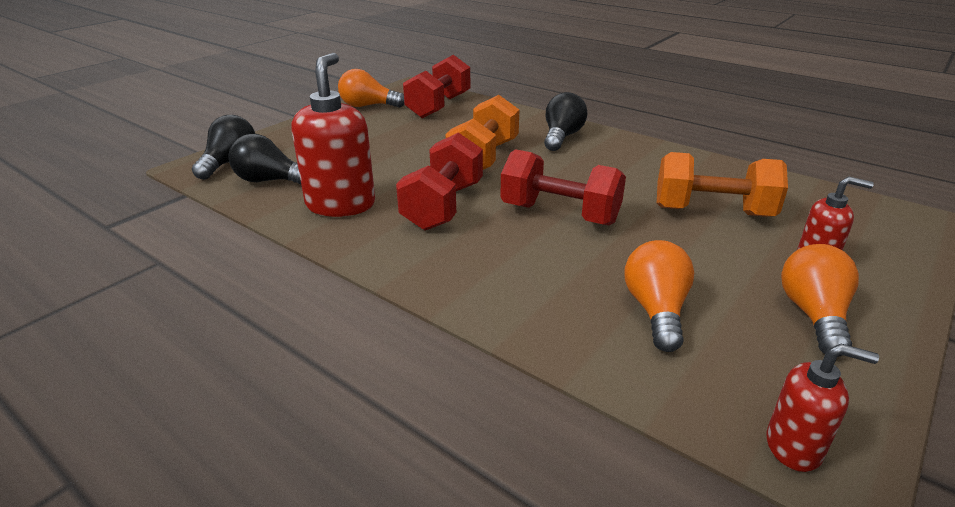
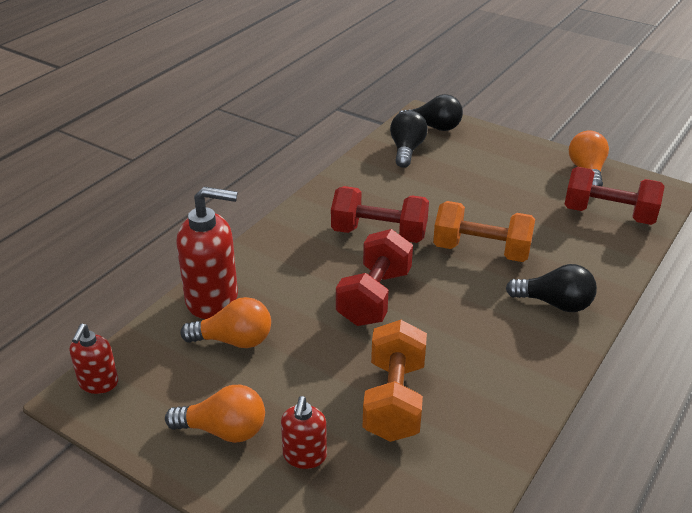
camera: 85 degrees right, 5 degrees up
(341, 204) = (374, 186): red soap dispenser -> red soap dispenser (212, 299)

